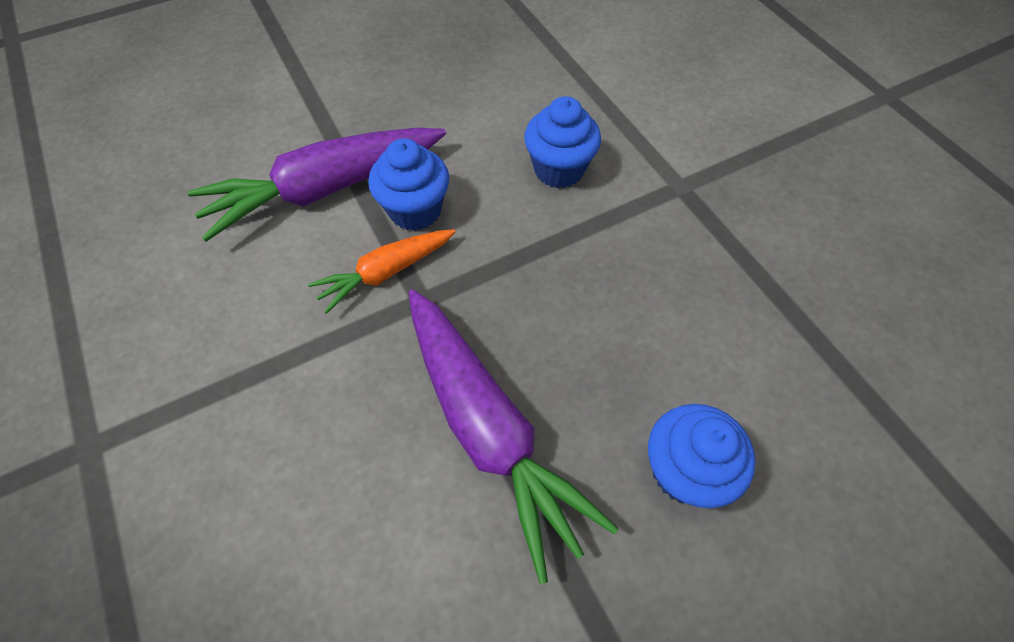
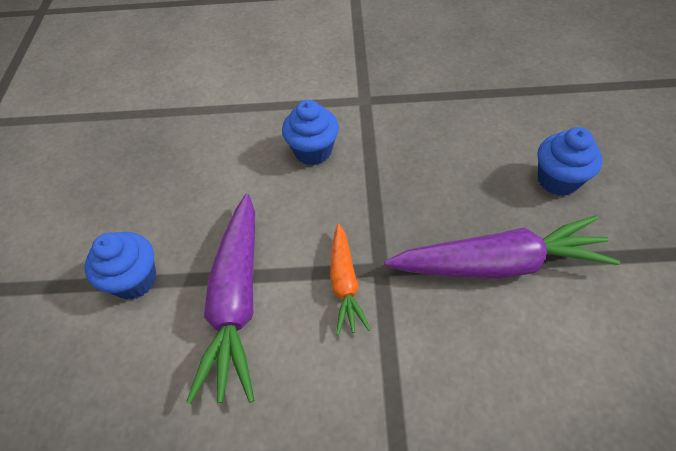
camera: 60 degrees left, 5 degrees down
(415, 210) = (297, 246): blue cupcake -> blue cupcake (134, 280)

